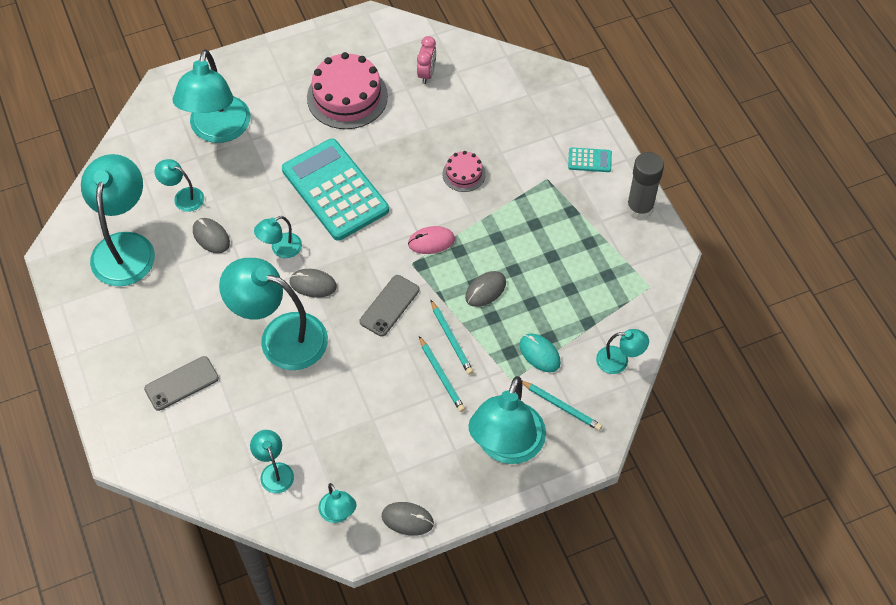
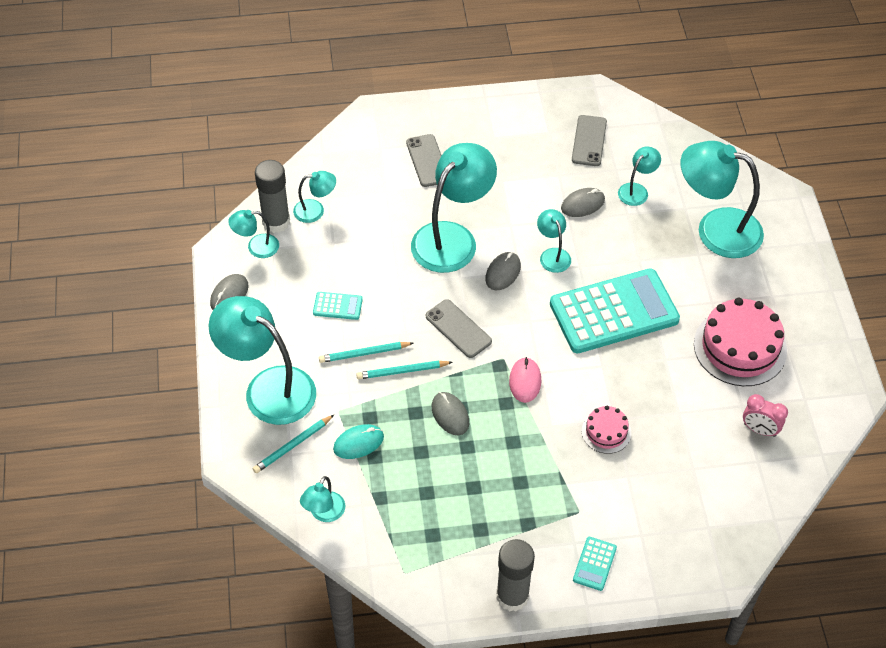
camera: 105 degrees right, 5 degrees down
(125, 247) = (589, 141): turquoise lamp -> grey phone
(299, 505) = (276, 222): none -> grey glue stick
(392, 414) = (337, 306): none -> turquoise calculator

